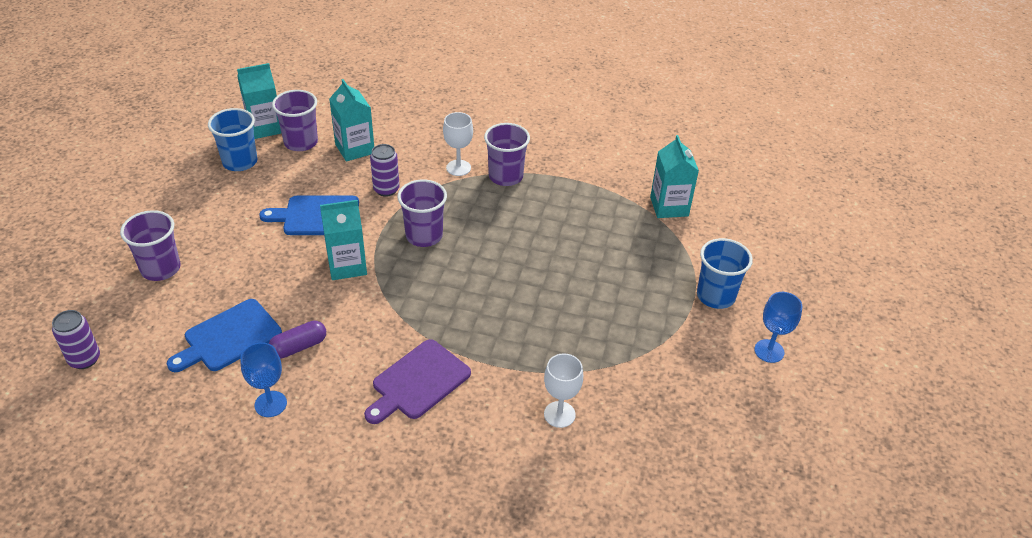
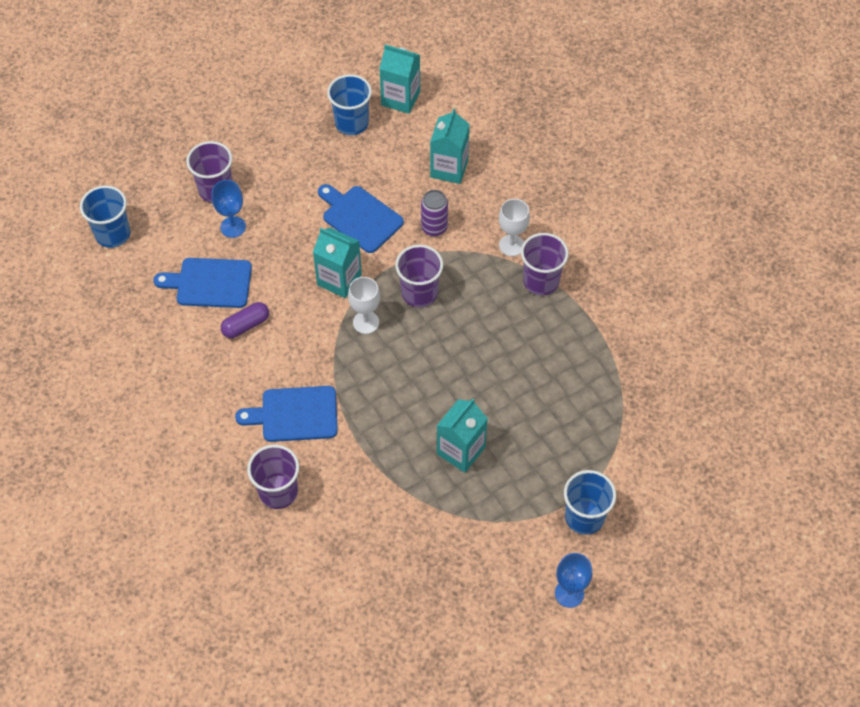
camera: 45 degrees right, 15 degrees up
(84, 359) = (113, 234): purple can -> blue cup
(270, 404) = (190, 357): blue goblet -> blue goblet (233, 227)
(299, 347) = (246, 325): purple capsule -> purple capsule turned 45 degrees counterclockwise
(301, 142) = (414, 133): purple cup -> purple cup (278, 492)
(418, 382) = (295, 414): purple cutting board -> blue cutting board
(559, 414) = (361, 515): white goblet -> white goblet (366, 322)
(669, 206) = (645, 409): turquoise carton -> turquoise carton (461, 450)

